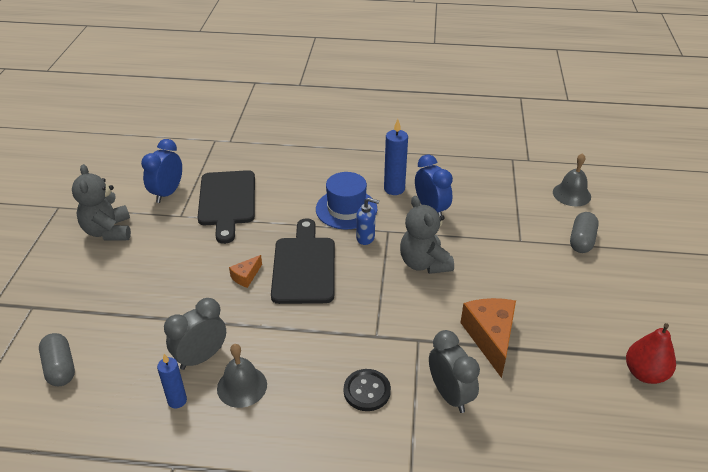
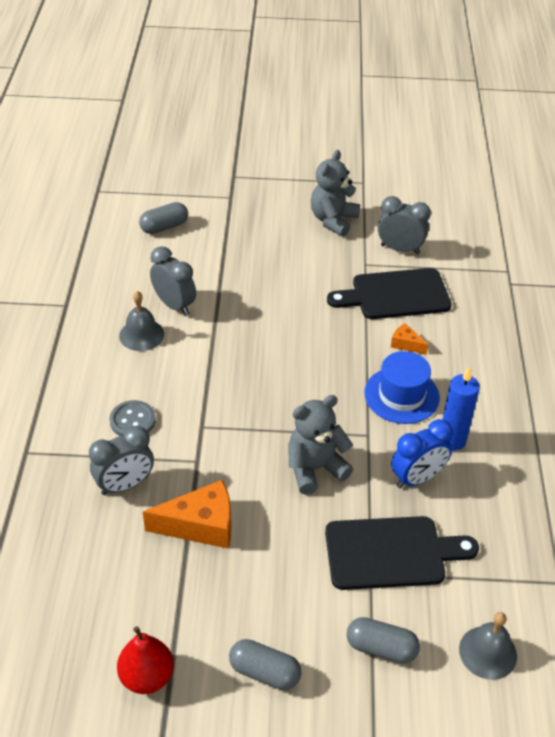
camera: 85 degrees right, 5 degrees up
(108, 231) = (333, 220): grey teddy bear -> grey teddy bear turned 45 degrees counterclockwise
(167, 193) = (400, 249): blue clock -> grey clock
(177, 400) = (128, 297): blue candle -> none
(246, 276) = (279, 322): orange cheese -> orange cheese (406, 344)
(304, 266) = (298, 365): black cutting board -> black cutting board (391, 553)
(365, 238) = (352, 414): blue soap dispenser -> none
(367, 391) = (132, 420): black button -> grey button
(618, 302) = (264, 672): none -> grey capsule

